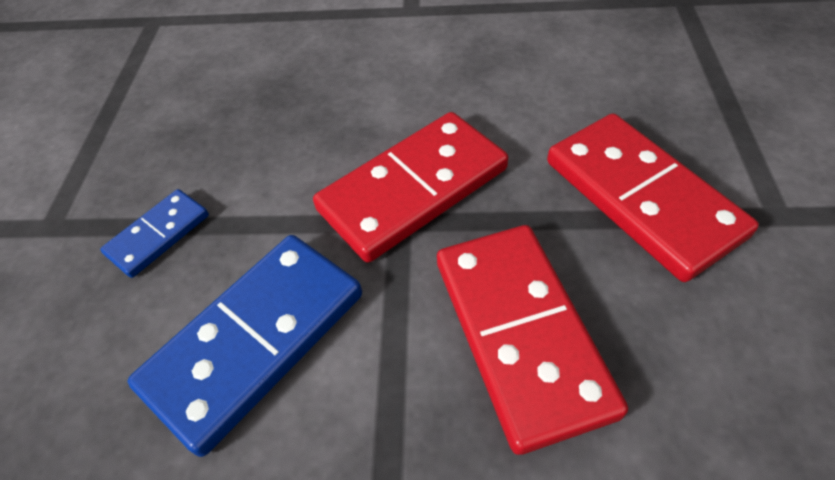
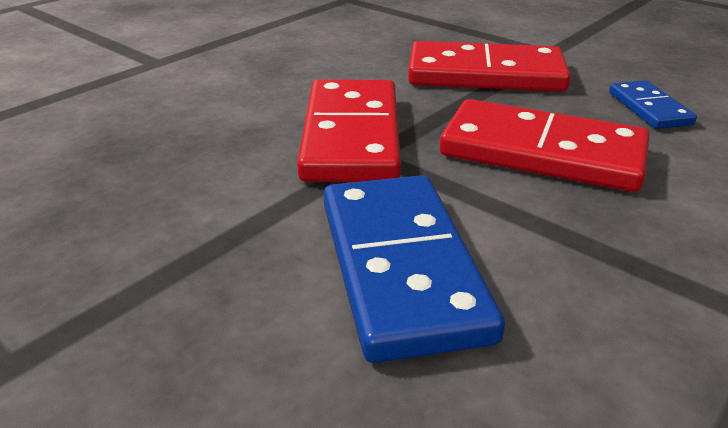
camera: 55 degrees left, 20 degrees down
(158, 235) = (174, 282): blue domino -> blue domino (649, 108)

